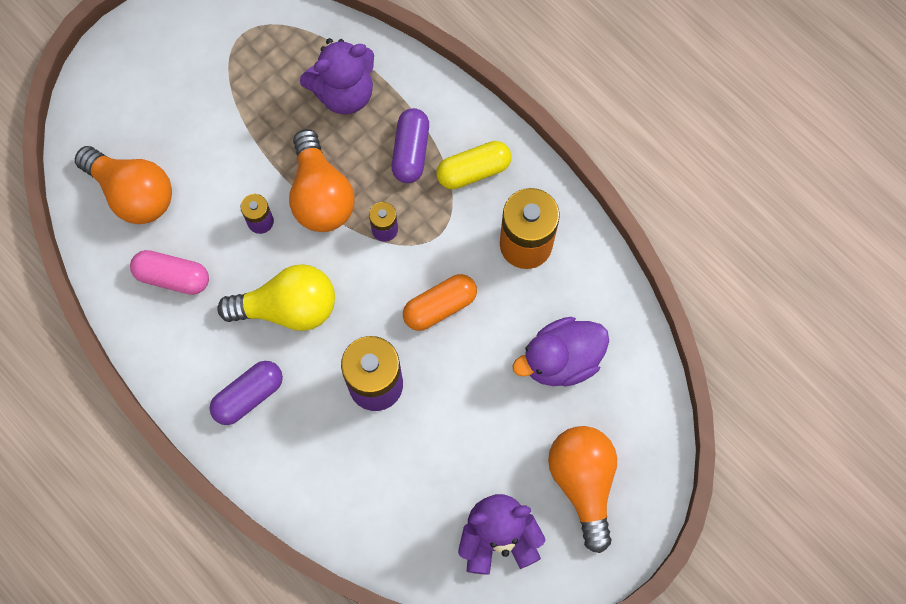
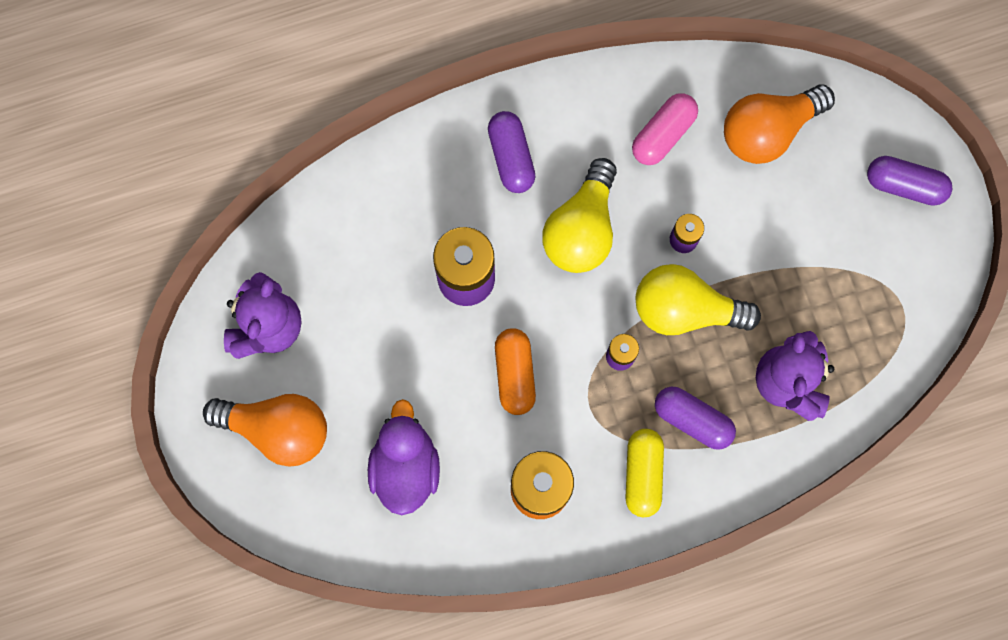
camera: 115 degrees right, 5 degrees up
(137, 69) = (904, 185): none -> purple capsule
(320, 195) = (685, 309): orange light bulb -> yellow light bulb

